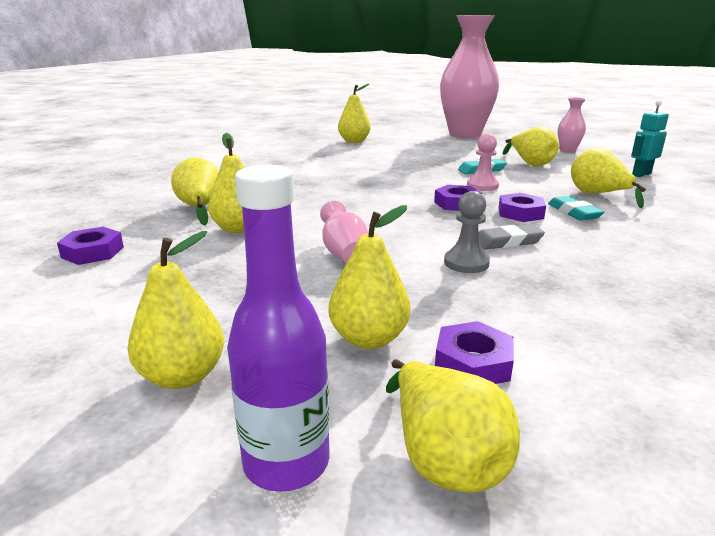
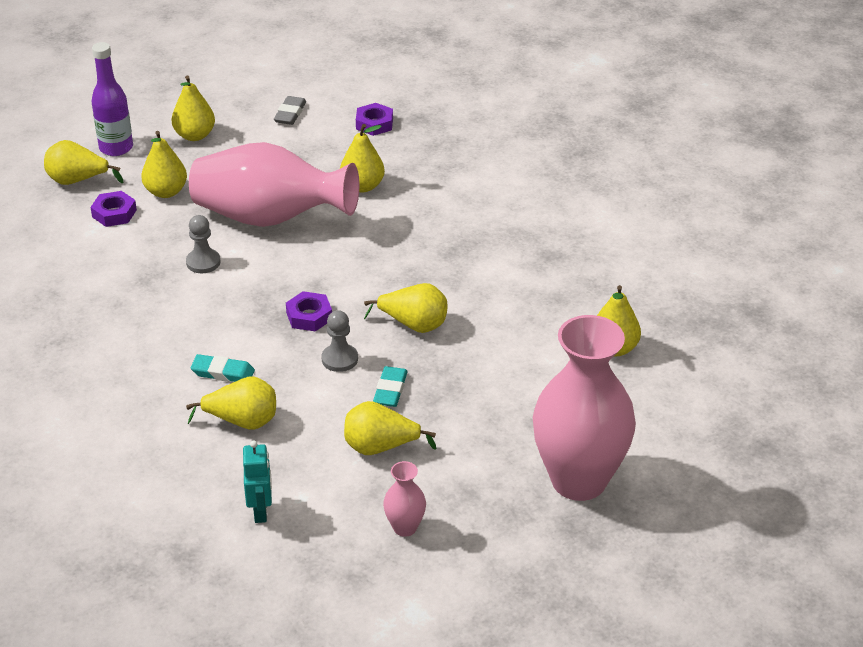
camera: 120 degrees right, 15 degrees up
(200, 208) = (429, 178): yellow pear -> yellow pear (414, 325)
(344, 254) = (270, 218): pink vase -> pink vase, size x2.42
(482, 186) = (339, 359): pink pawn -> grey pawn
(507, 242) = (212, 299): grey eraser -> grey eraser (290, 114)
(520, 213) = (252, 340): purple nut -> none

